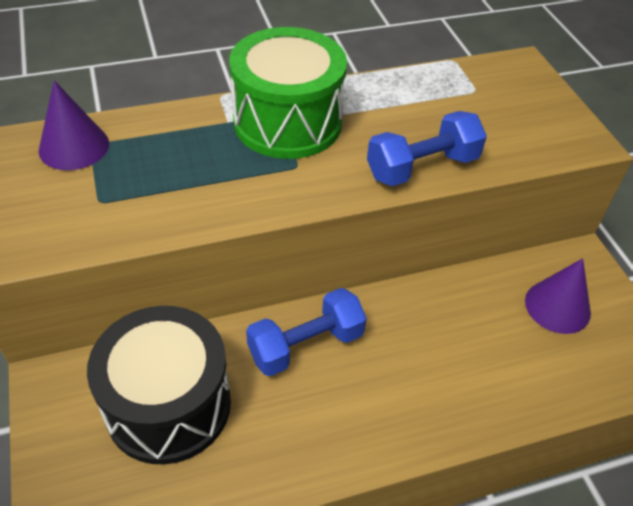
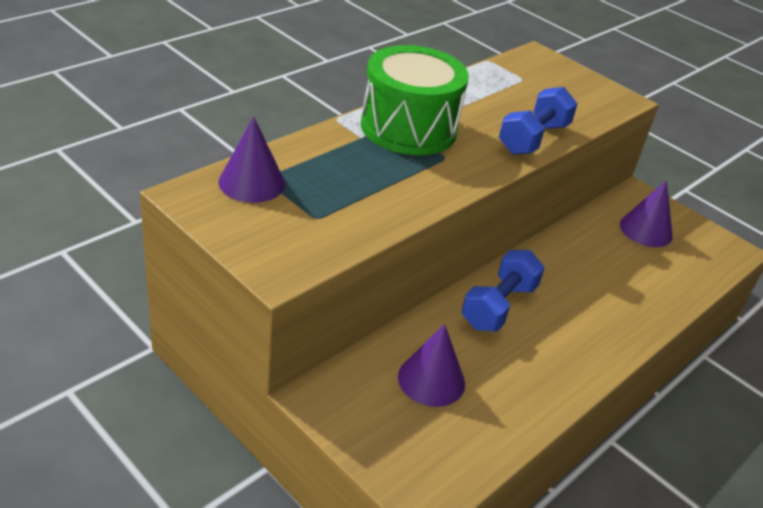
camera: 30 degrees left, 10 degrees down
(168, 405) = (431, 380): black drum -> purple cone

